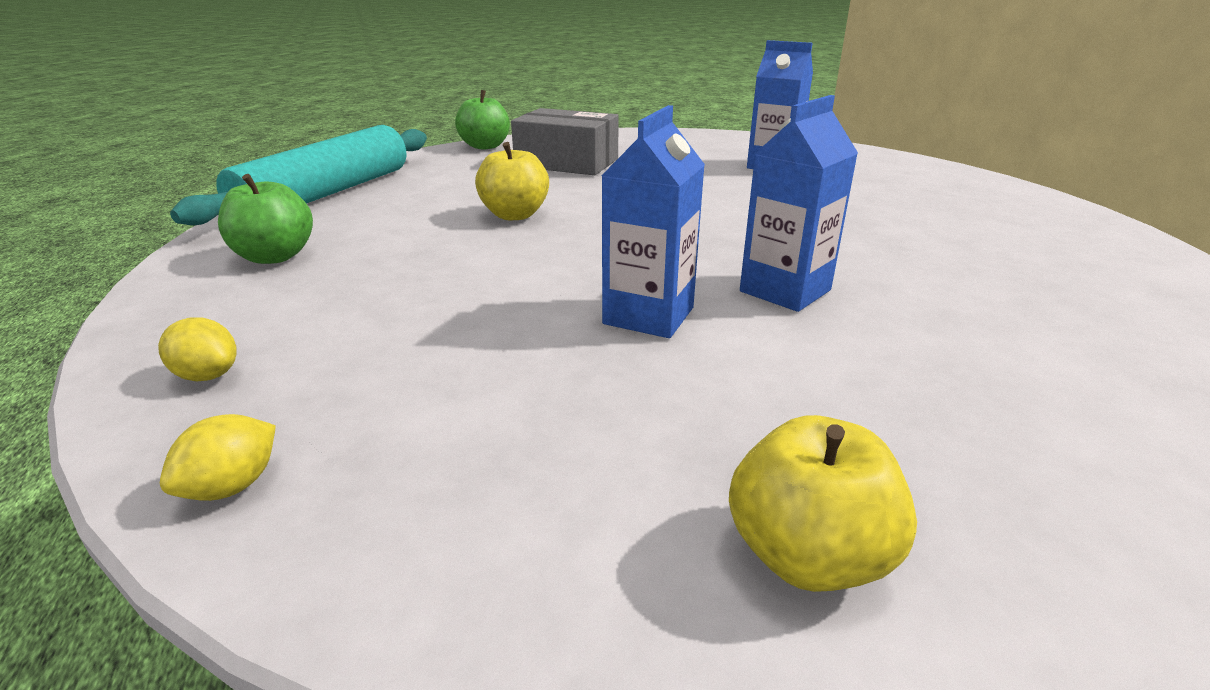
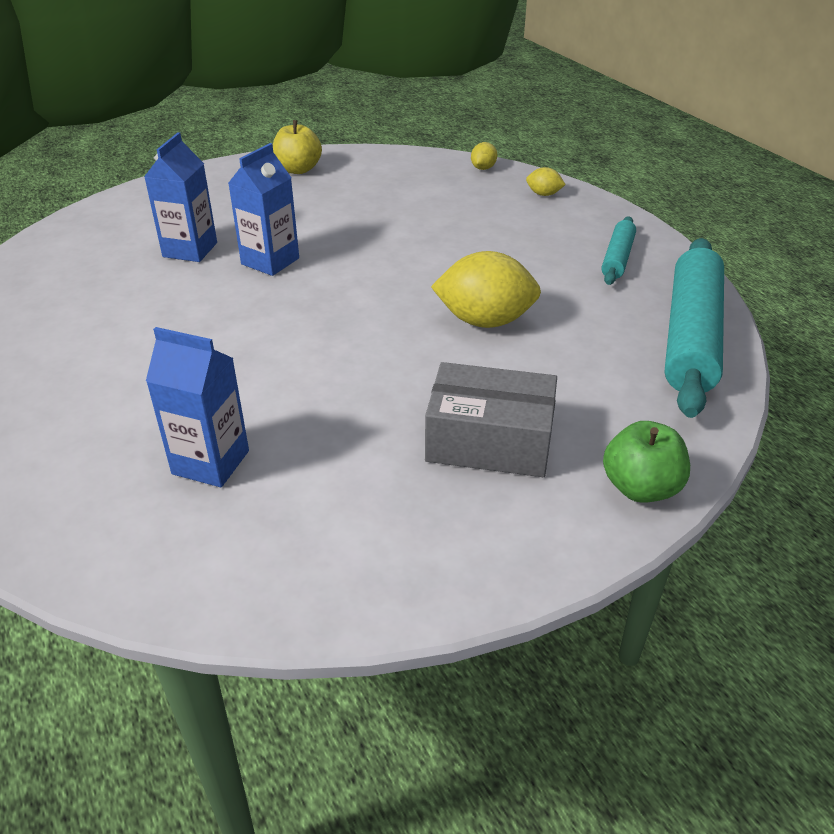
camera: 170 degrees right, 10 degrees up
(274, 257) = (617, 258): green apple -> turquoise rolling pin
(514, 215) = (485, 321): yellow apple -> yellow lemon
(648, 316) = (353, 238): blue carton -> blue carton (190, 250)

